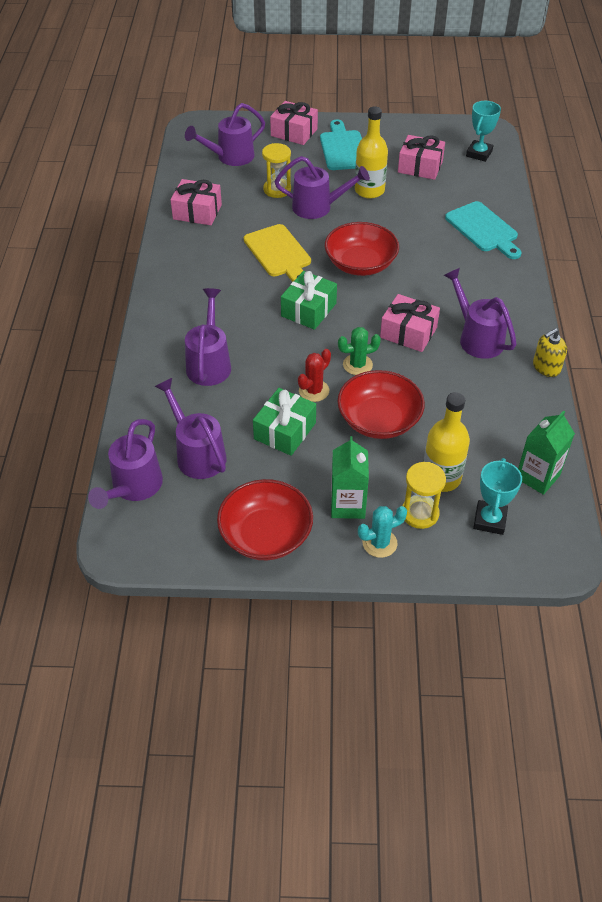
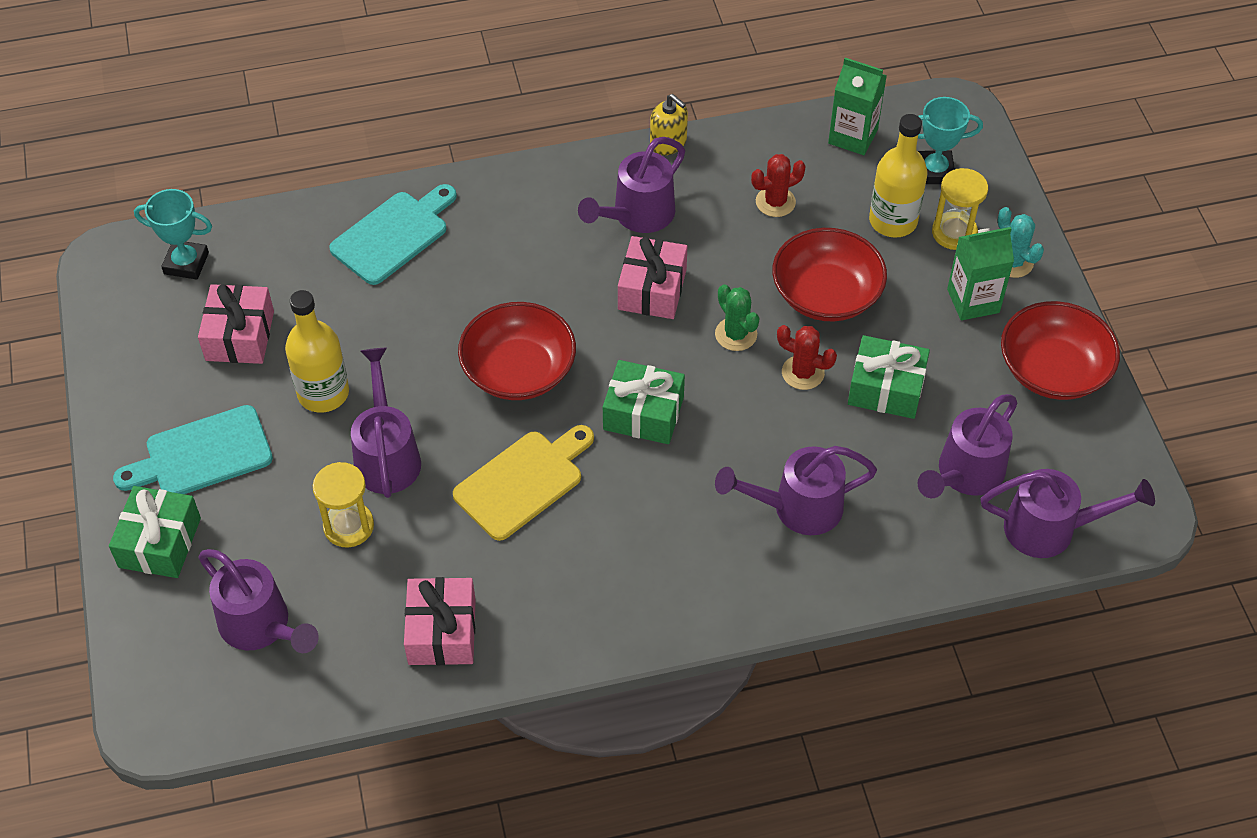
camera: 105 degrees left, 5 degrees up
(294, 132) = (160, 542): pink gift -> green gift
(475, 413) = (775, 202): none -> red cactus

